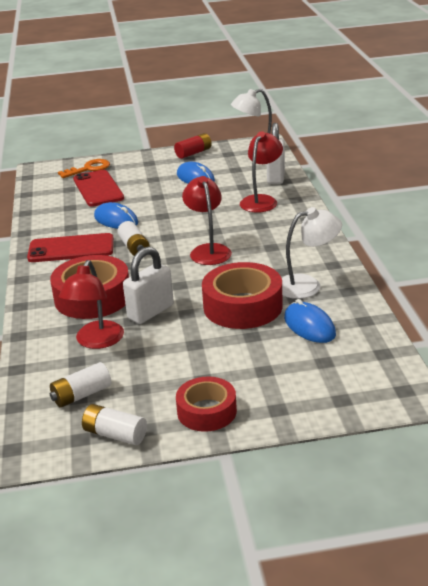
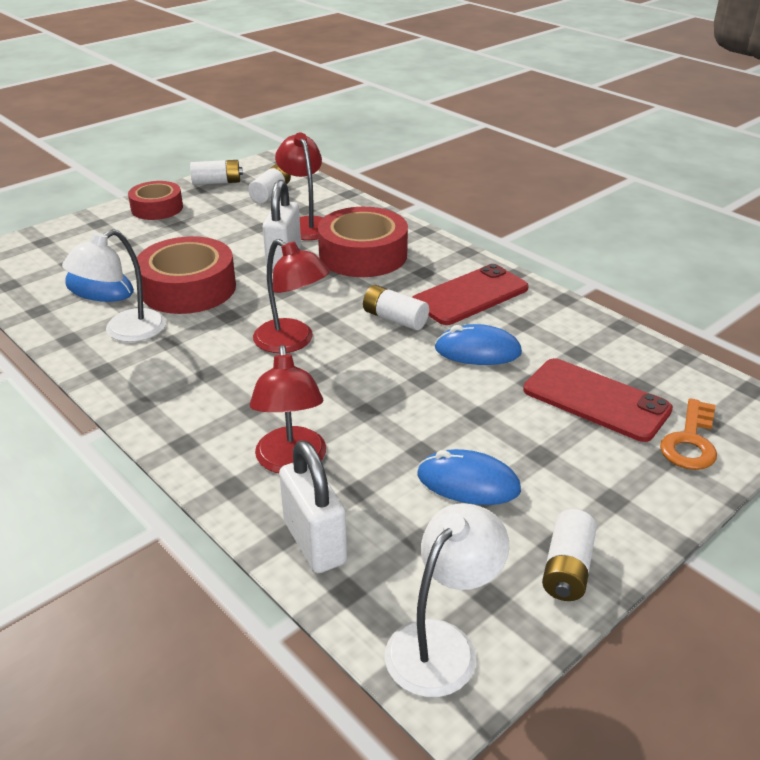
camera: 145 degrees right, 5 degrees up
(193, 153) = (567, 568): red battery -> white battery

